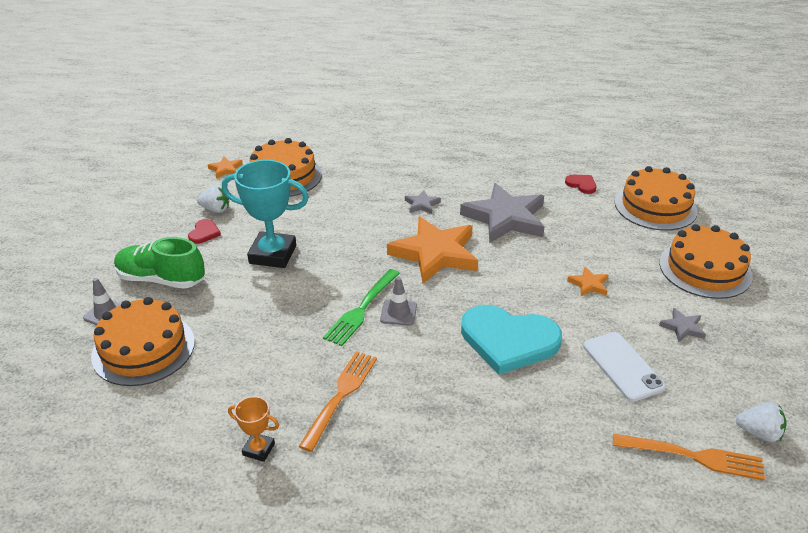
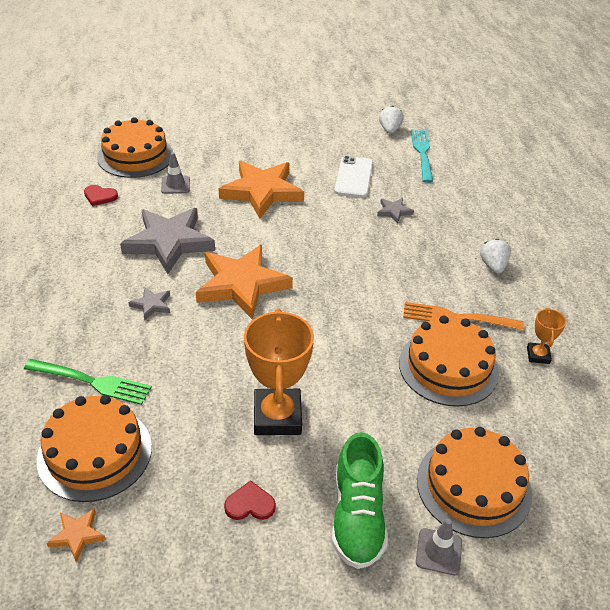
camera: 105 degrees left, 5 degrees up
(216, 209) = (191, 510): white strawberry -> white strawberry (493, 266)
(273, 254) = (277, 416): turquoise trophy -> orange trophy
(362, 308) = (343, 323): green fork -> green fork (91, 382)
(398, 313) = (340, 298): grey traffic cone -> grey traffic cone (175, 185)
(508, 340) = (349, 231): turquoise heart -> none
(581, 184) = (100, 196): red heart -> red heart turned 105 degrees counterclockwise
(589, 284) = (262, 192): orange star -> orange star, size x2.34
(622, 366) = (354, 177): white phone -> white phone turned 45 degrees counterclockwise
(682, 327) = (300, 151): grey star -> grey star (394, 211)
(692, 456) = (422, 153): orange fork -> turquoise fork
(705, 269) = (225, 137): orange cake -> orange cake (448, 367)

